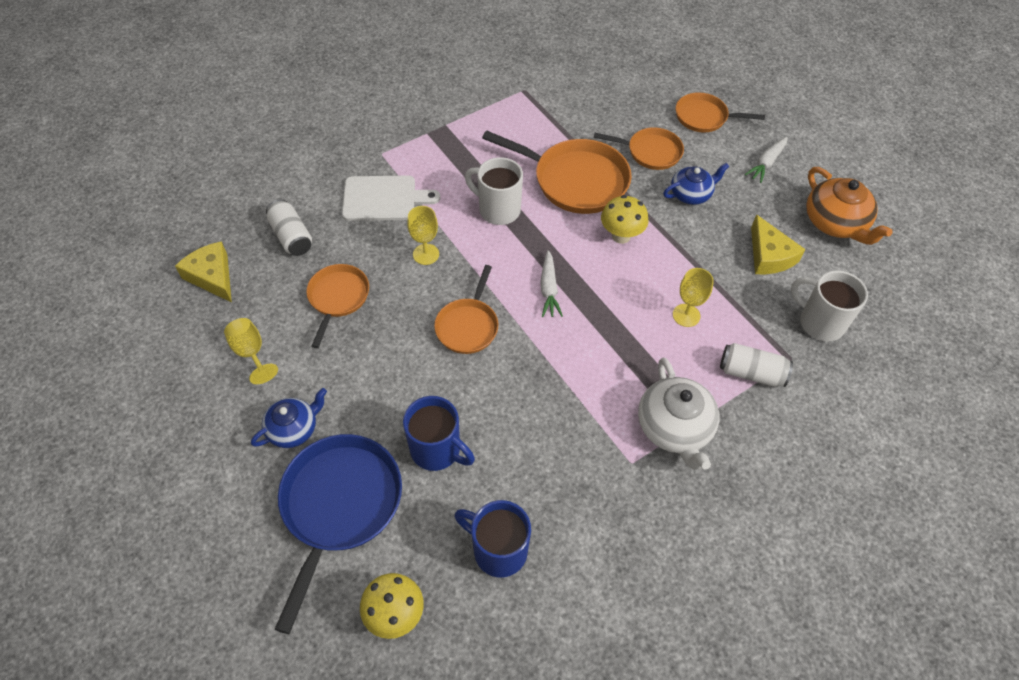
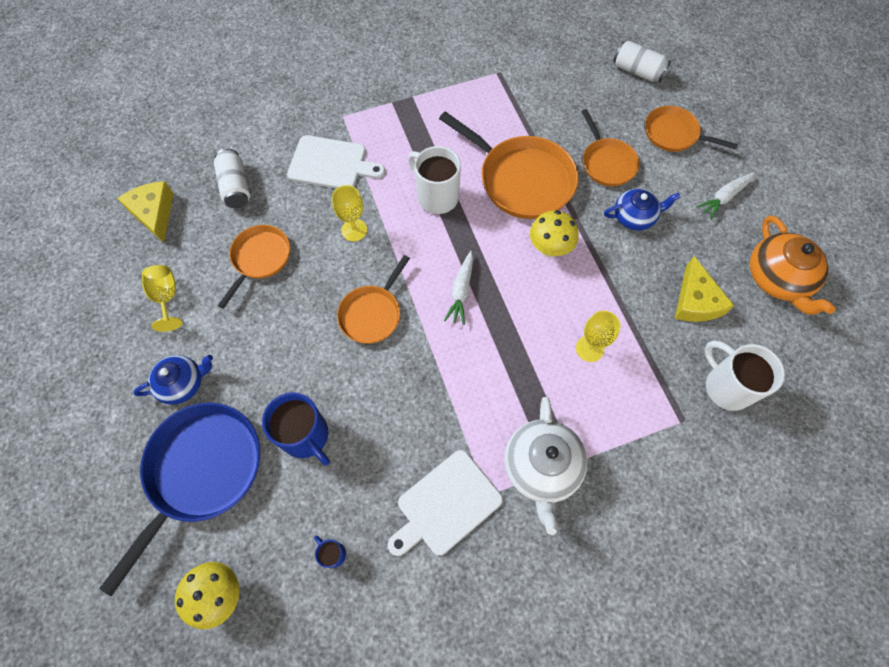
camera: 15 degrees right, 10 degrees up
(498, 550) = (333, 553): blue mug -> blue mug, size x0.47
(595, 481) = (446, 505): none -> white cutting board
(650, 152) = (607, 163): orange pan -> orange pan turned 45 degrees clockwise
(751, 373) = (637, 426): white can -> white can (637, 71)

